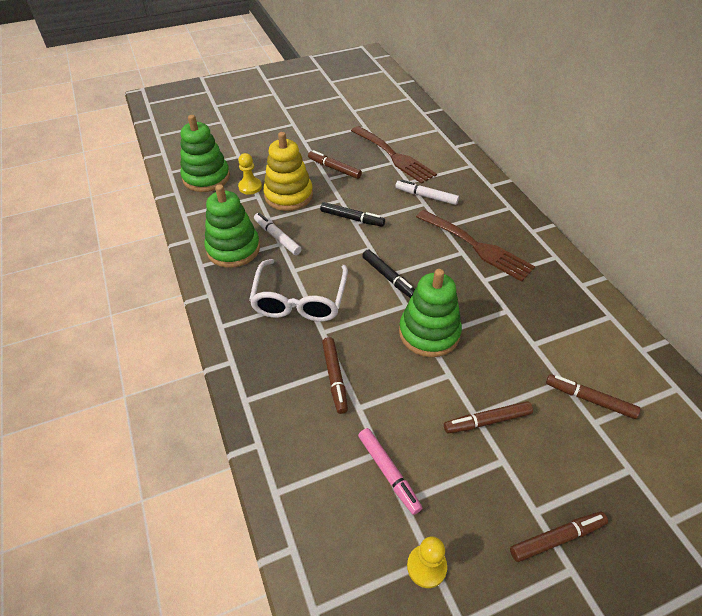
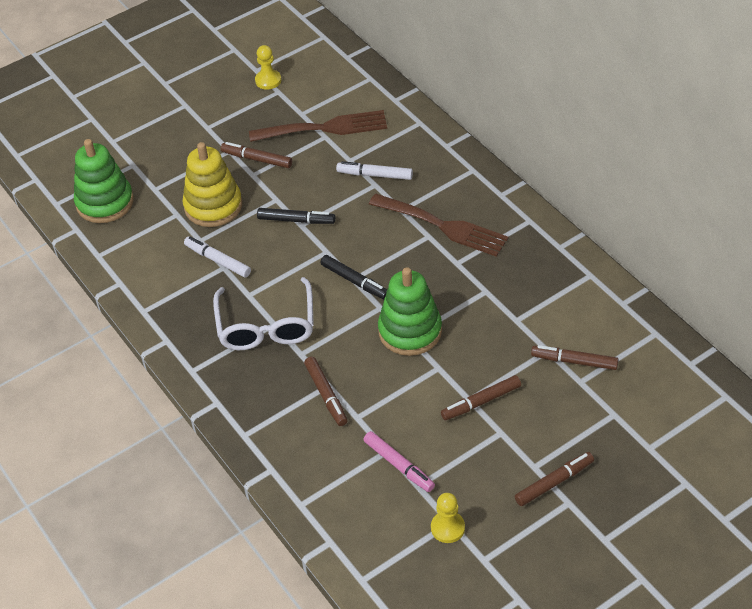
camera: 10 degrees left, 0 degrees up
(233, 249) = (173, 284): green stacking toy -> none
(250, 187) = (163, 204): yellow pawn -> yellow pawn (268, 80)
(394, 156) = (325, 128): brown fork -> brown fork turned 45 degrees counterclockwise

